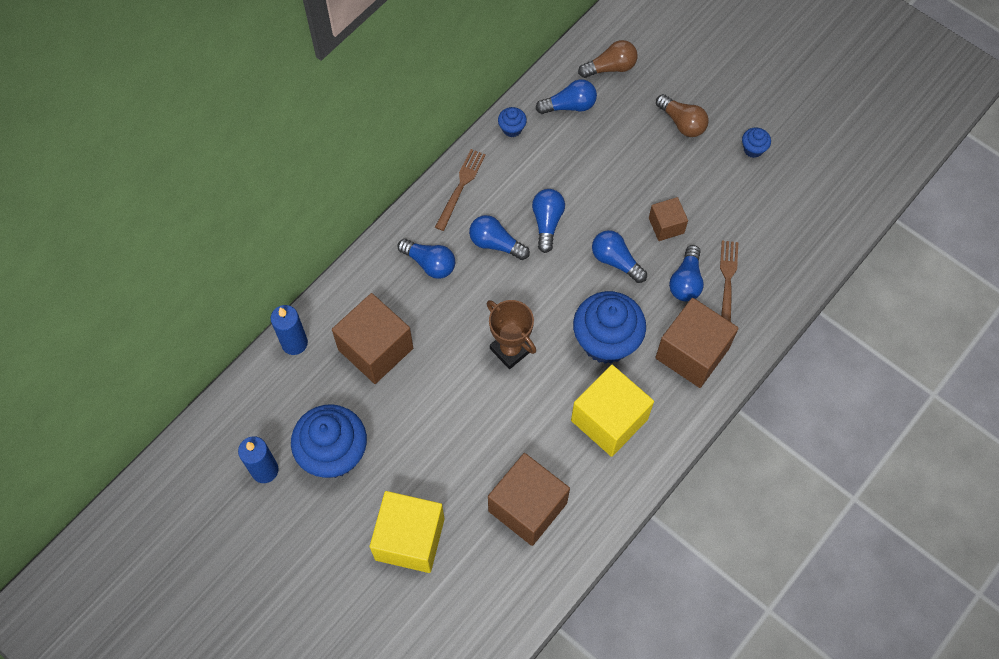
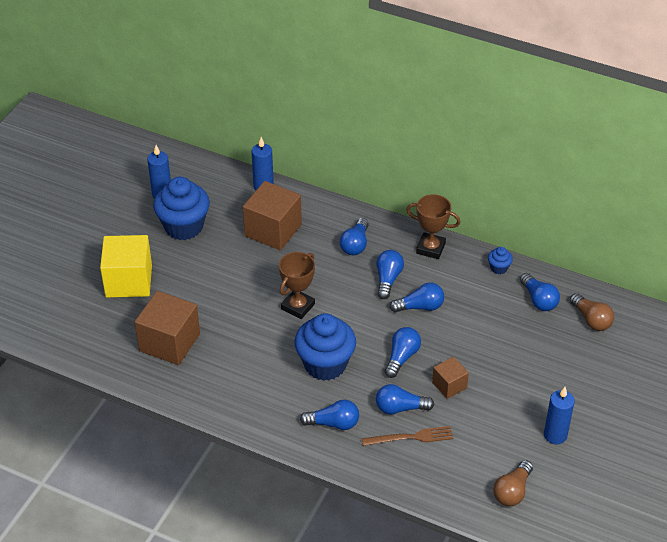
camera: 75 degrees right, 20 degrees down
(461, 187) = (430, 248): brown fork -> brown trophy
(609, 420) = (256, 379): yellow cube -> none
(682, 123) = (558, 379): brown light bulb -> brown light bulb (512, 491)
(692, 353) = (333, 423): brown cube -> blue light bulb
(753, 149) = (555, 435): blue cupcake -> blue candle

